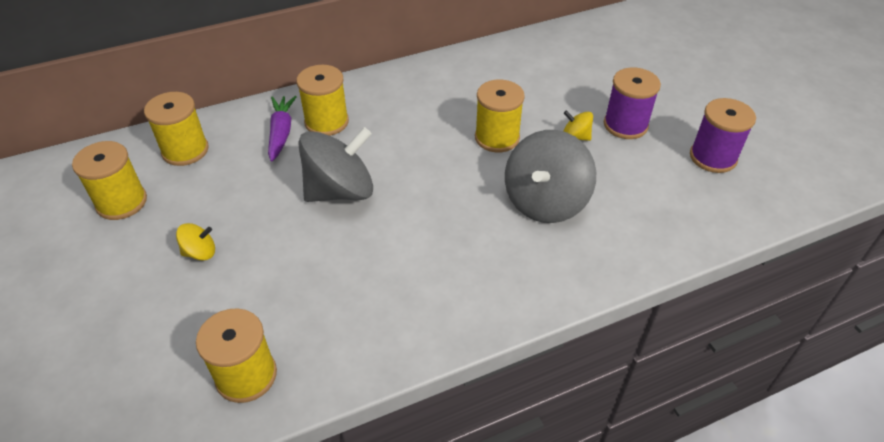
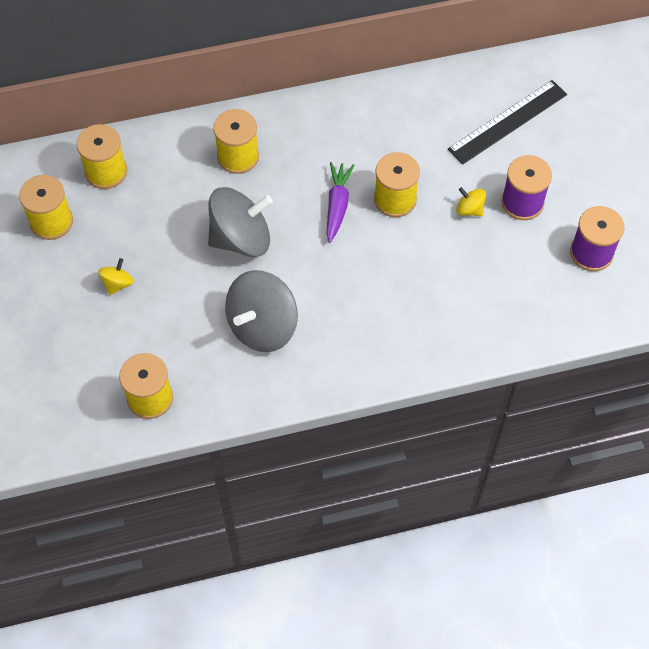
camera: 10 degrees right, 15 degrees up
(200, 252) = (117, 283): yellow spinning top -> yellow spinning top turned 60 degrees counterclockwise
(281, 133) = (194, 163): purple carrot -> purple carrot (337, 205)
(545, 201) = (420, 277): grey spinning top -> grey spinning top (262, 326)
(585, 67) = (507, 122): none -> black ruler

